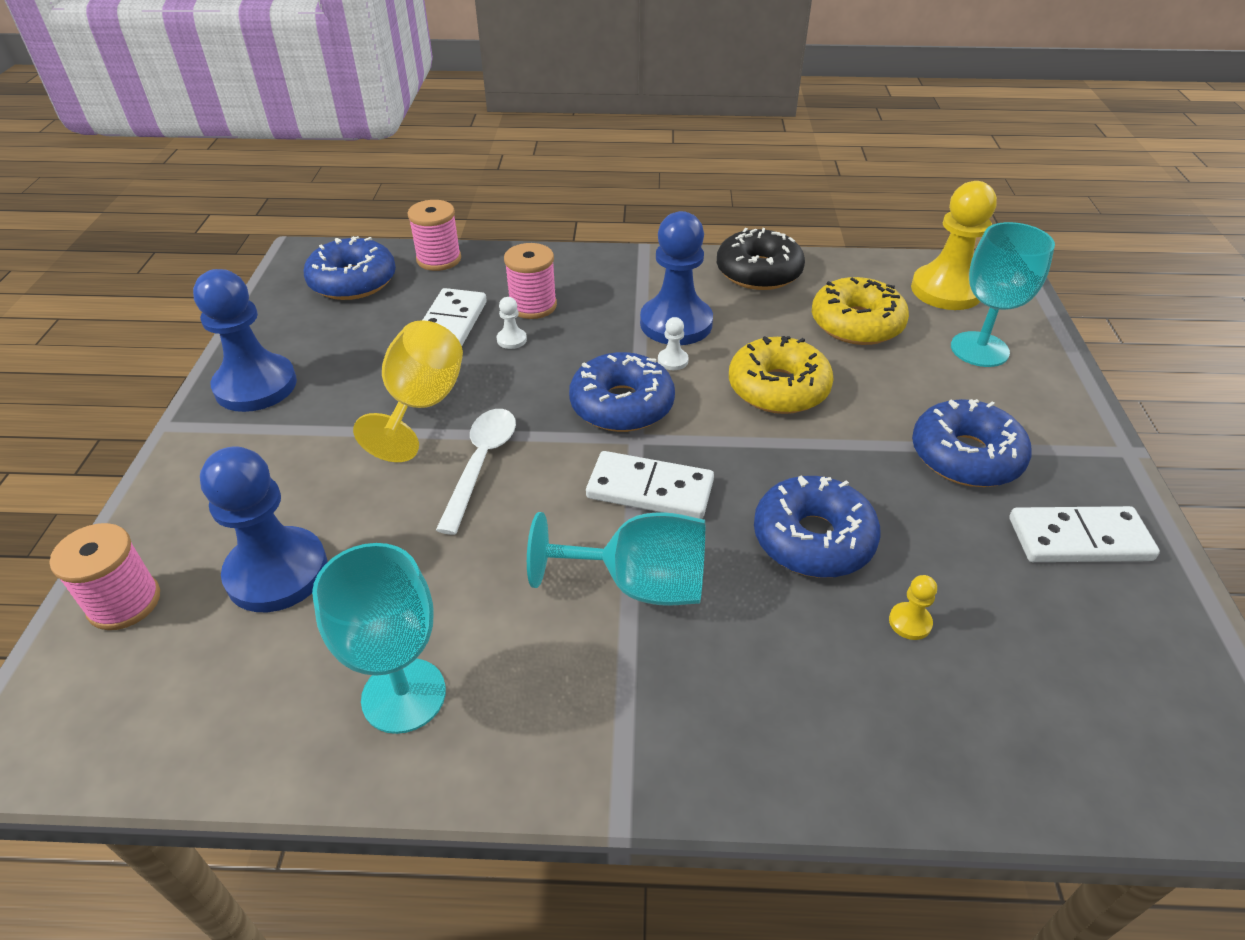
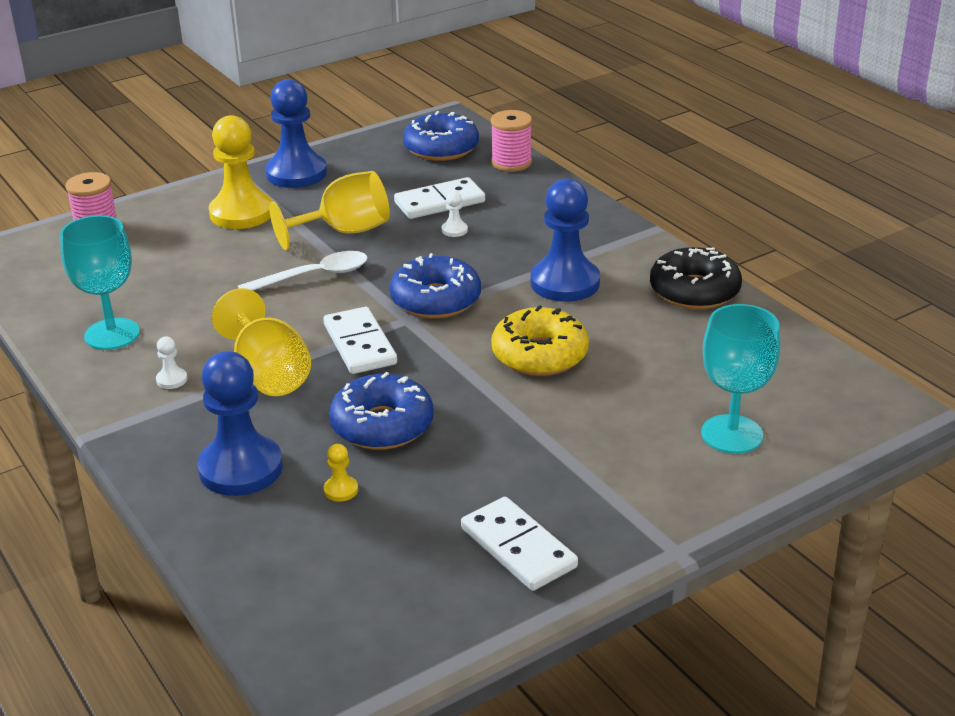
camera: 55 degrees right, 10 degrees down
(277, 572) = (158, 257): blue pawn -> blue pawn (241, 468)
(533, 306) = (505, 220): pink spool -> none
(639, 584) = (268, 374): turquoise goblet -> yellow goblet
(672, 360) = (515, 299): white pawn -> white pawn (172, 380)
(856, 324) = (682, 361): yellow donut -> none
(946, 290) = (809, 391): yellow pawn -> yellow pawn (241, 213)
(965, 456) = (560, 466): blue donut -> none

